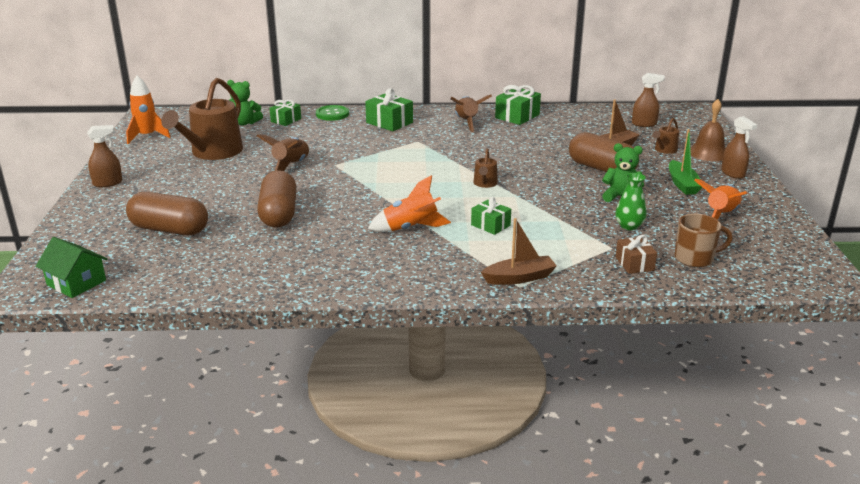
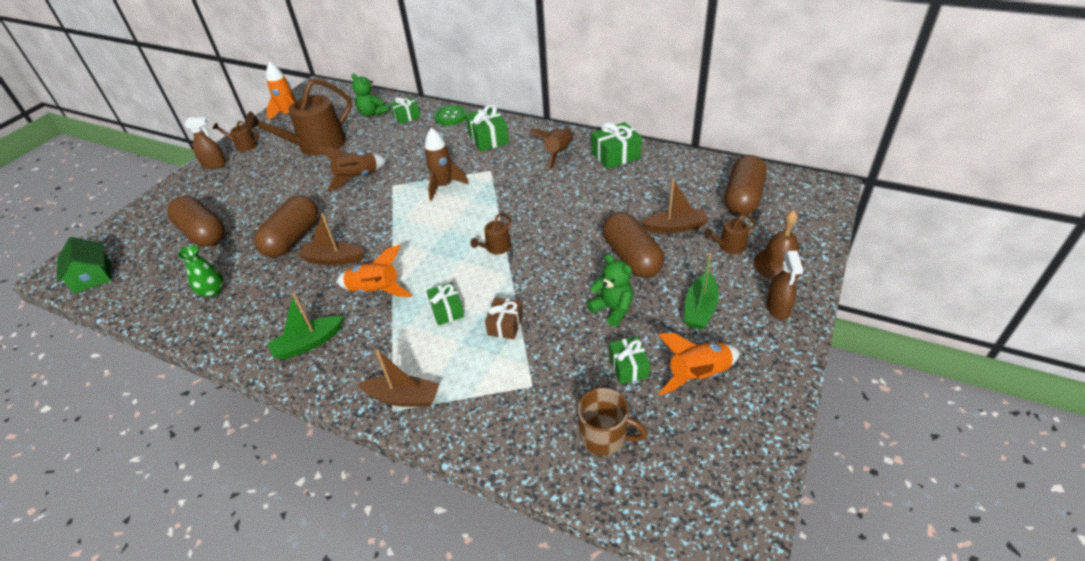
camera: 30 degrees right, 15 degrees up
(124, 165) = (244, 145): none -> brown watering can
(341, 218) = (333, 259): none -> brown boat
(386, 157) = (443, 186): none -> brown rocket
(390, 270) = (308, 343): none -> green boat
(629, 226) = (580, 357): green vase -> green vase (212, 291)
(634, 264) = (531, 420): brown gift -> brown gift (505, 325)
(644, 124) = (743, 198): brown spray bottle -> brown capsule
(669, 222) = (628, 367): none -> green gift

